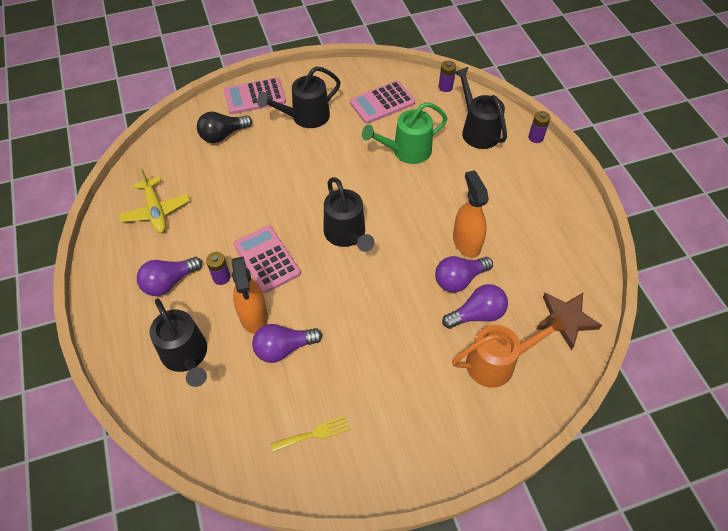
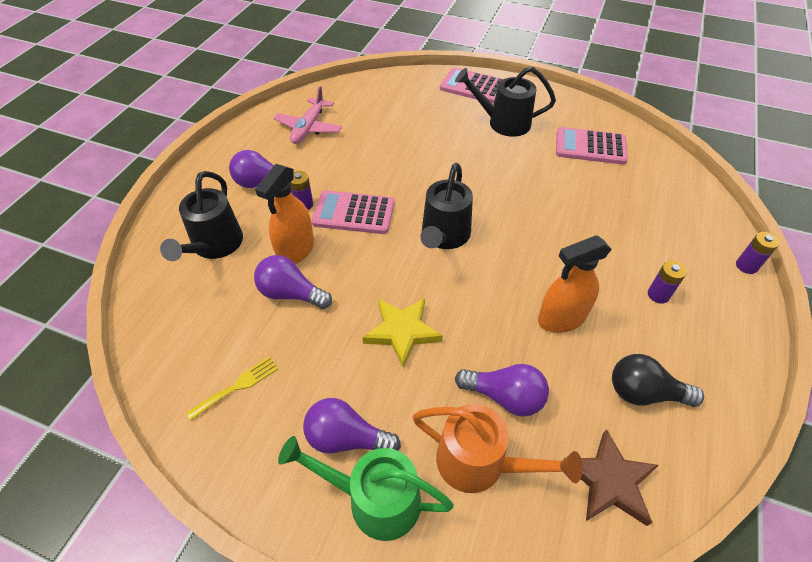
camera: 40 degrees right, 5 degrees down
(156, 211) = (309, 128): yellow plane -> pink plane
(223, 135) = (417, 102): black light bulb -> black light bulb (644, 393)
(267, 259) = (354, 213): pink calculator -> pink calculator turned 90 degrees counterclockwise
(314, 434) = (237, 386): yellow fork -> yellow fork turned 60 degrees counterclockwise
(382, 319) = (402, 331): none -> yellow star
(406, 151) = (575, 199): green watering can -> green watering can (374, 499)
(445, 87) = (675, 166): purple battery -> purple battery (658, 295)
(459, 279) = (518, 349): purple light bulb -> purple light bulb (346, 438)
(466, 242) = (561, 318): orange spray bottle -> orange spray bottle turned 135 degrees counterclockwise
(477, 130) = (676, 222): black watering can -> none

